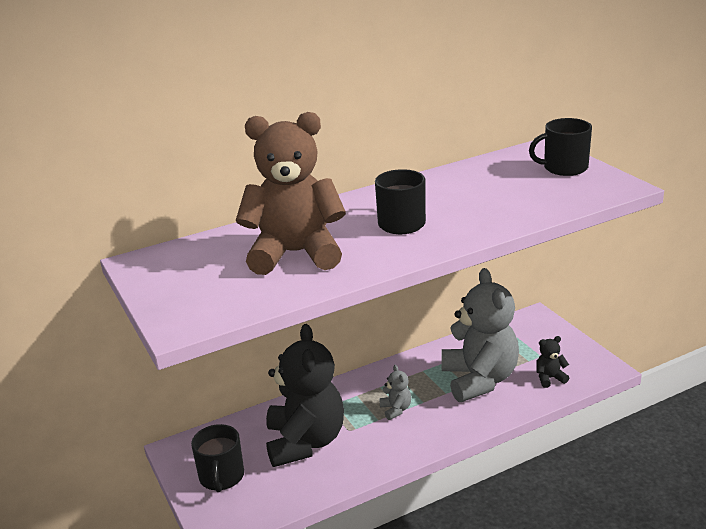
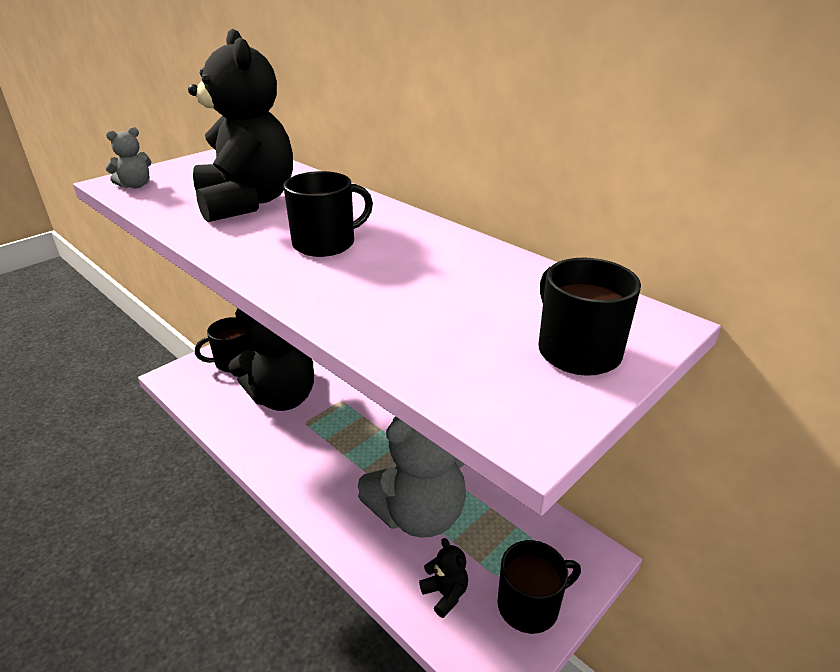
camera: 70 degrees right, 5 degrees up
(295, 253) = (247, 202): brown teddy bear -> black teddy bear
(396, 409) = (344, 449): grey teddy bear -> grey teddy bear (135, 186)
(564, 347) = (530, 605): none -> black mug

